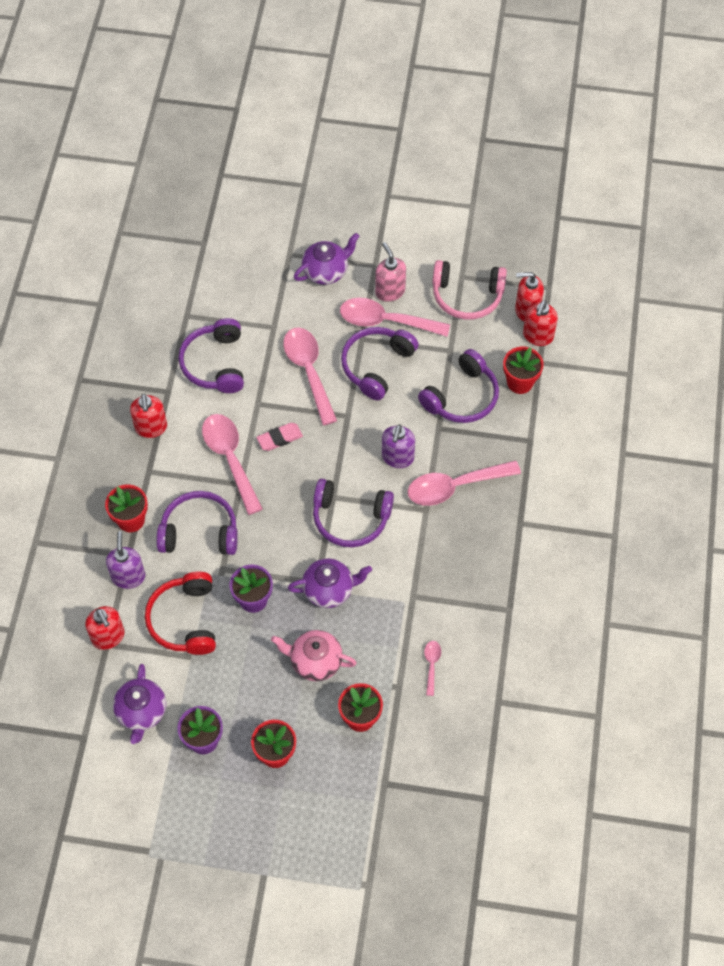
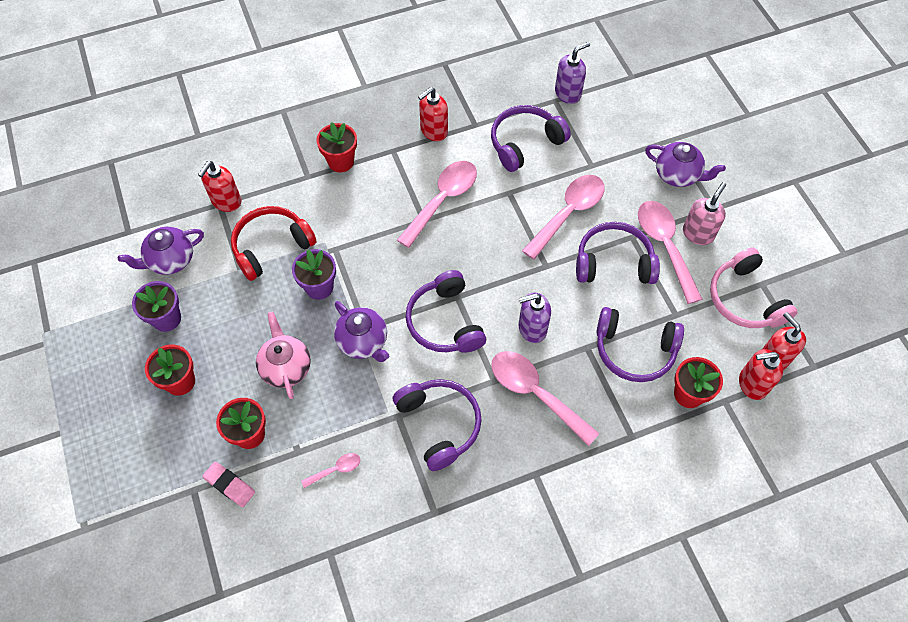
camera: 60 degrees right, 0 degrees up
(128, 576) = (288, 187): purple soap dispenser -> purple soap dispenser (568, 93)
(199, 531) = (360, 214): purple headphones -> purple headphones (439, 424)
(279, 438) = (487, 226): pink eraser -> pink eraser (230, 485)

